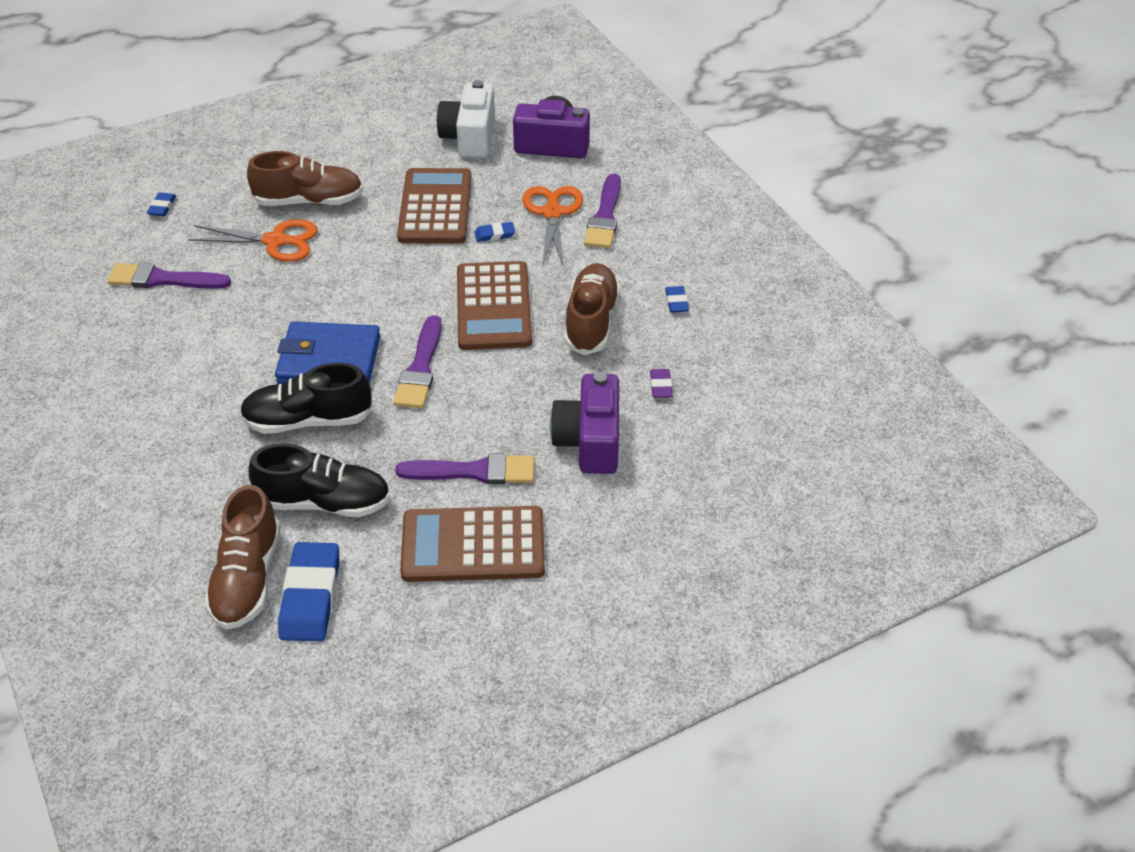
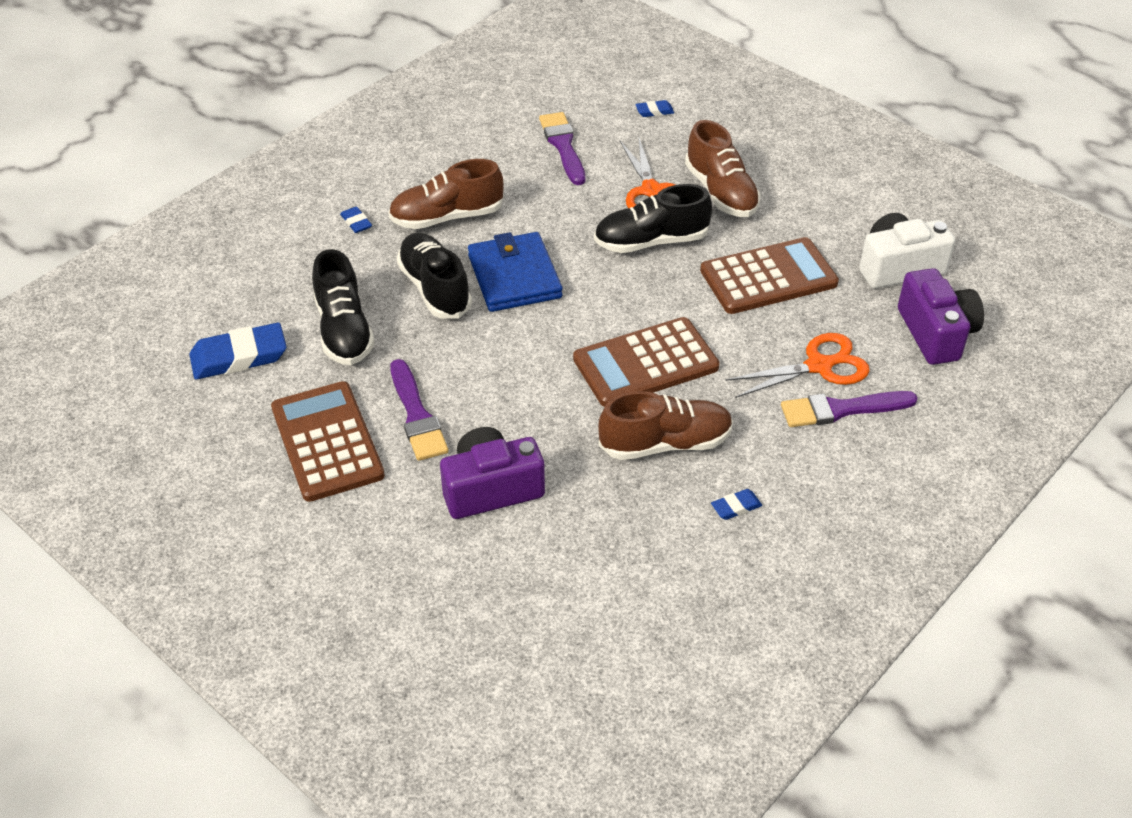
camera: 70 degrees right, 0 degrees up
(247, 578) = (247, 314): brown shoe -> brown shoe (447, 217)
(343, 260) = (651, 241): none -> black shoe
(420, 368) = (533, 338): purple brush -> none
(494, 234) = (755, 332): blue eraser -> blue eraser (356, 222)
(661, 386) = (596, 526): purple eraser -> none

